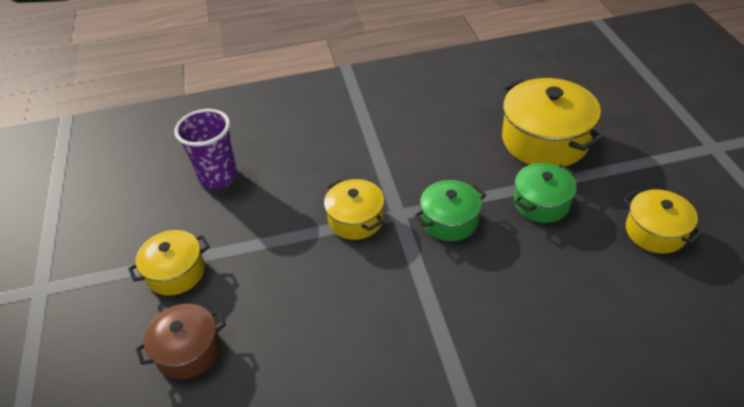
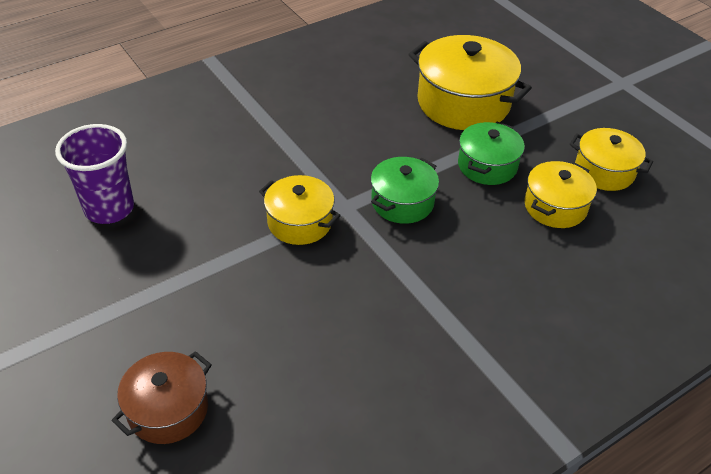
camera: 25 degrees left, 0 degrees up
(176, 272) = (108, 328): yellow pot -> yellow pot (555, 206)

